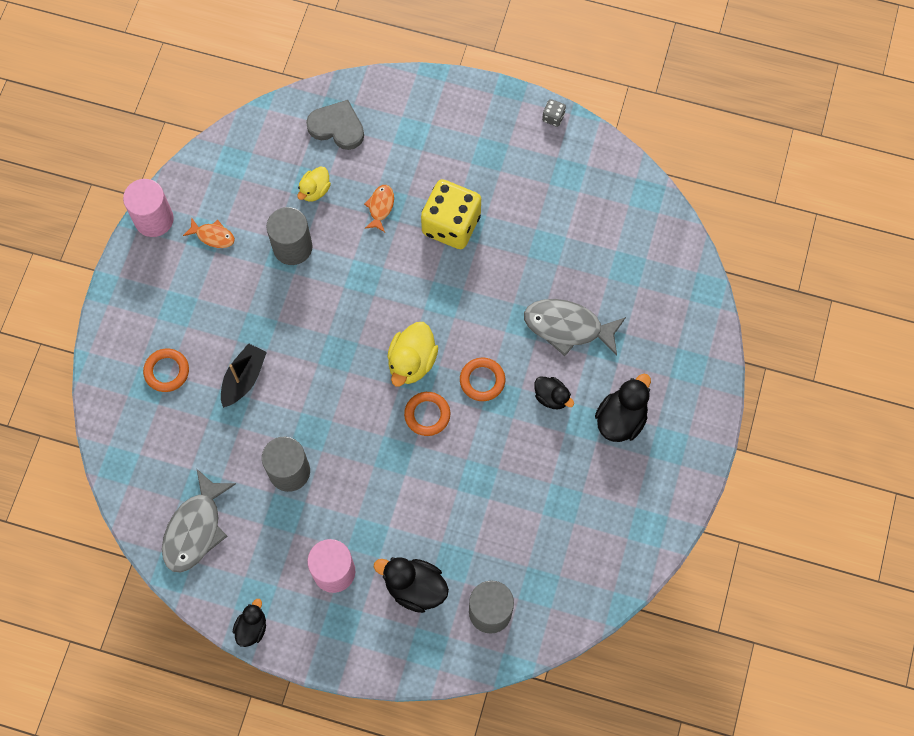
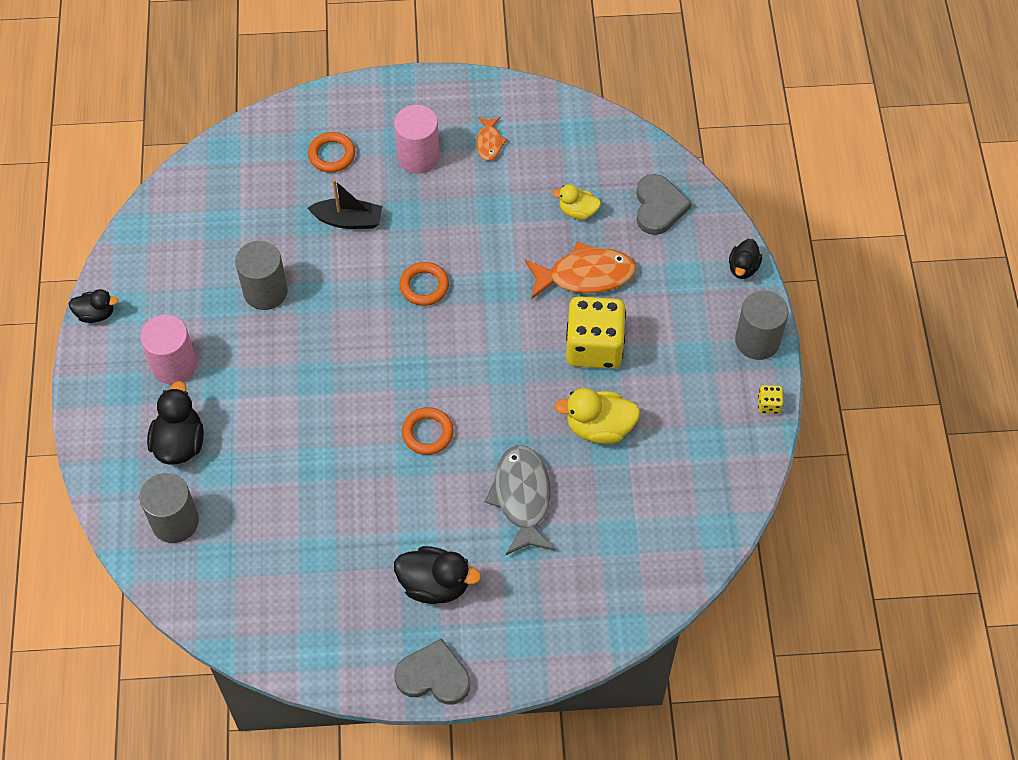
camera: 70 degrees right, 10 degrees down
(154, 219) = (486, 89): pink cylinder -> pink cylinder (418, 156)
(195, 529) = (180, 233): grey fish -> none
(292, 247) = (506, 213): grey cylinder -> grey cylinder (757, 340)
(380, 207) = (585, 275): orange fish -> orange fish, size x1.92
(412, 362) = (423, 361): yellow duck -> yellow duck (599, 427)
(427, 415) = (370, 394): orange ring -> orange ring (424, 286)
(551, 397) = (434, 506): black duck -> black duck (743, 268)
(553, 117) = (769, 405): grey dice -> yellow dice
(698, 445) = (433, 676): none -> grey heart

